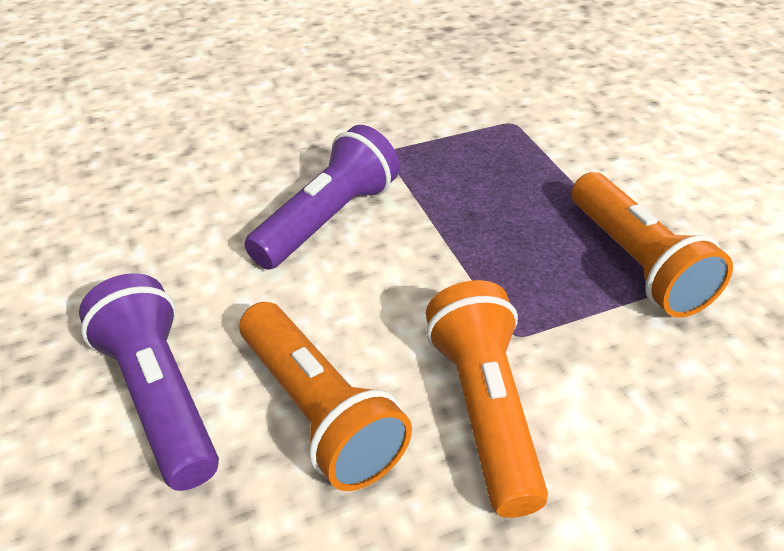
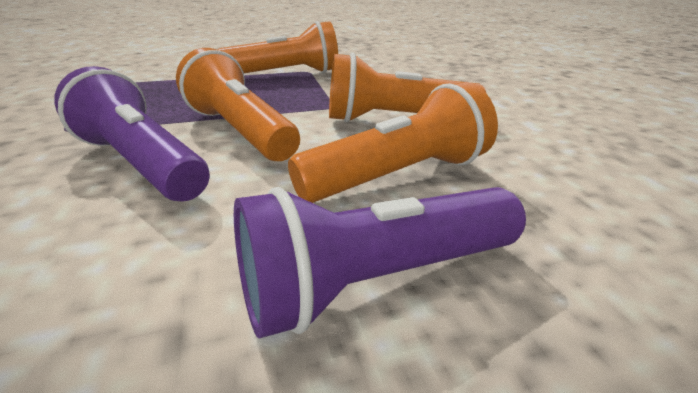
camera: 85 degrees left, 10 degrees down
(409, 263) = (239, 131): none -> orange flashlight

